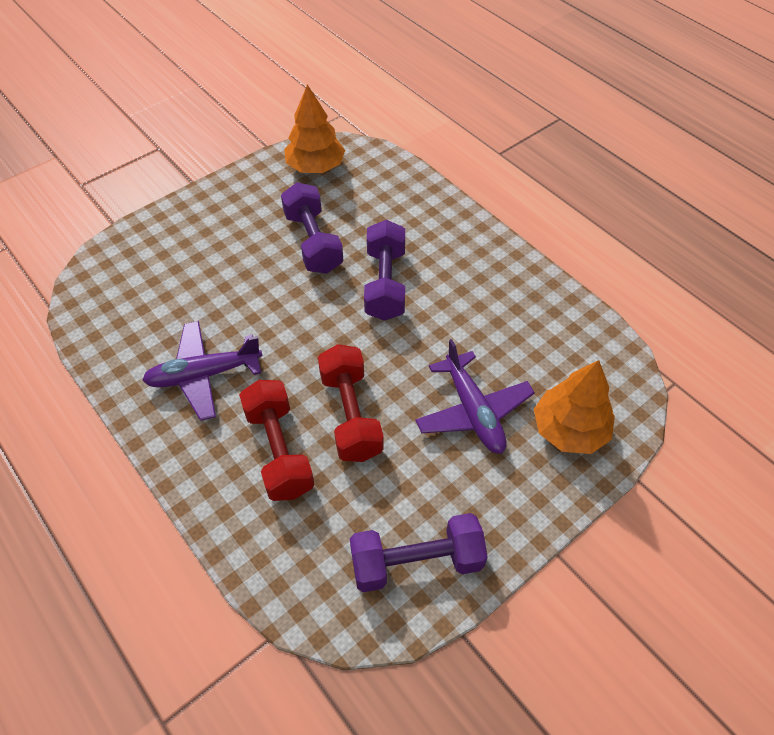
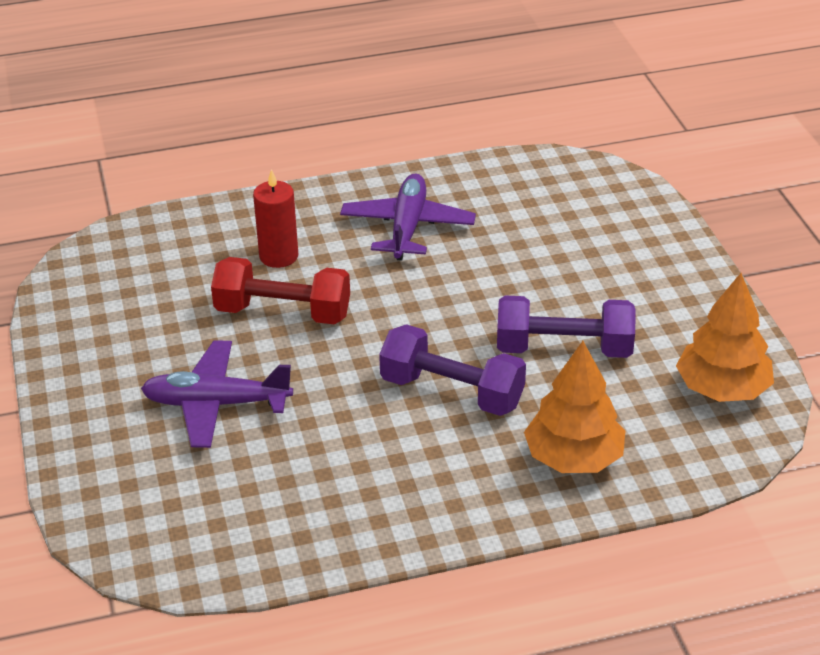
camera: 115 degrees right, 15 degrees down
(279, 451) = (278, 256): red dumbbell -> red candle
(416, 562) = (94, 310): purple dumbbell -> none
(569, 430) = (131, 473): orange tree -> orange tree (573, 458)

